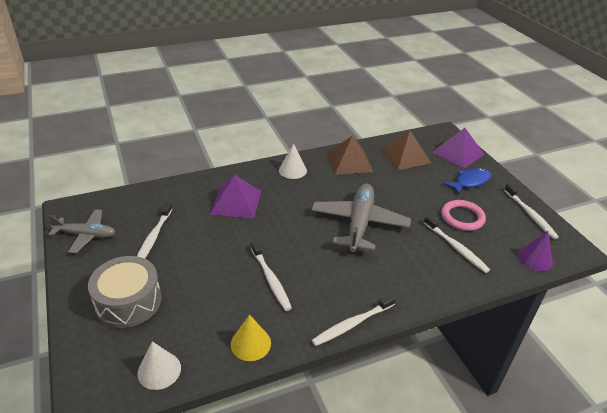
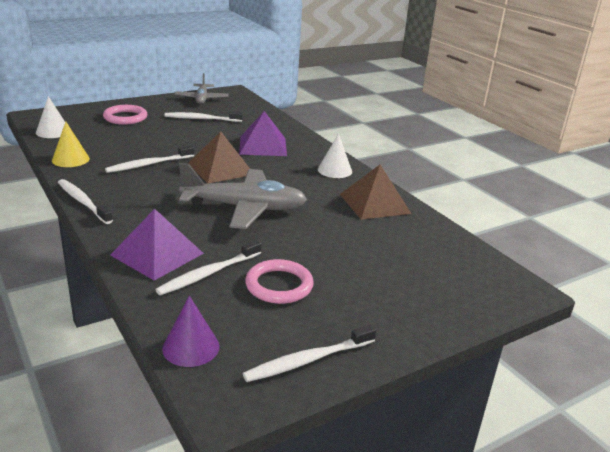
camera: 80 degrees right, 10 degrees down
(128, 302) = (125, 117): grey drum -> pink ring
(405, 156) = (417, 245): brown pyramid -> brown pyramid (220, 169)
(458, 153) = (463, 297): purple pyramid -> purple pyramid (157, 254)
(470, 182) = (379, 302): blue fish -> none

